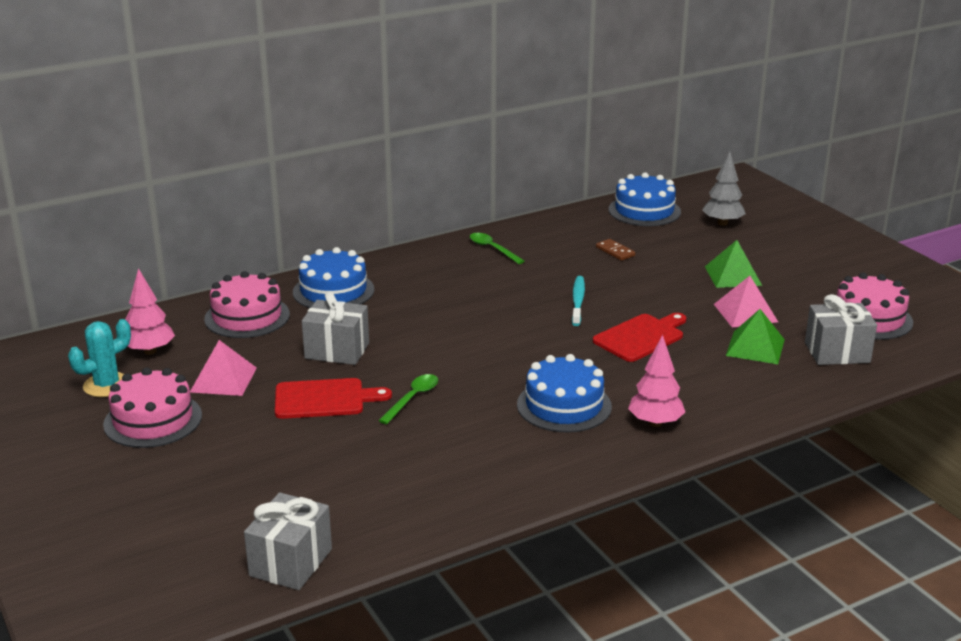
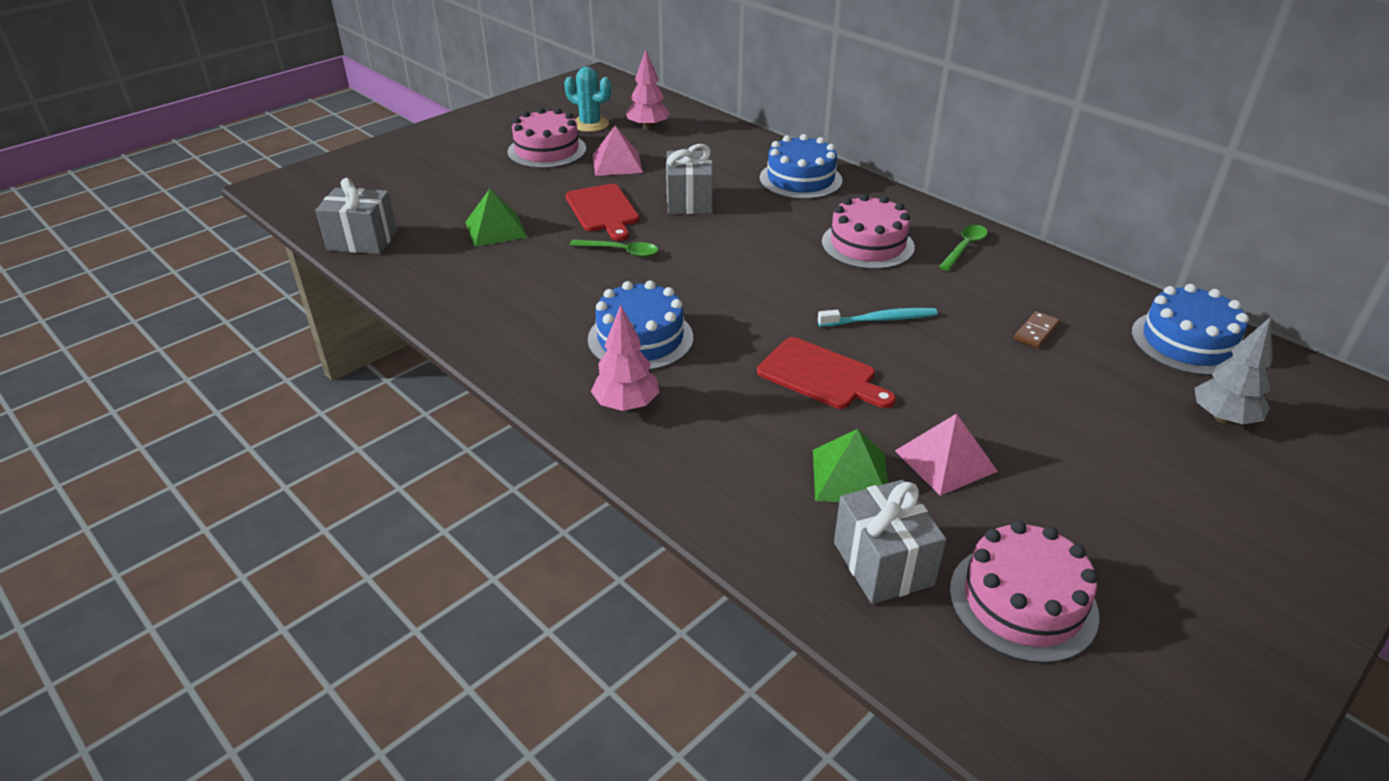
camera: 75 degrees right, 10 degrees up
(247, 317) = (726, 152): pink cake -> pink cake (867, 244)
(733, 276) = (1052, 441): green pyramid -> green pyramid (495, 229)

